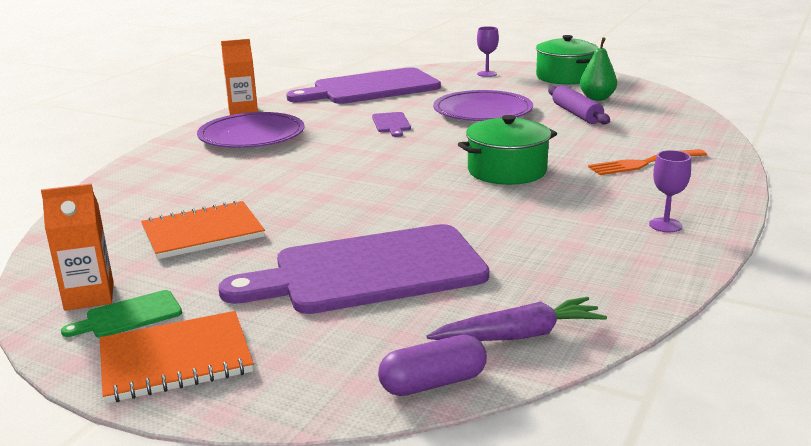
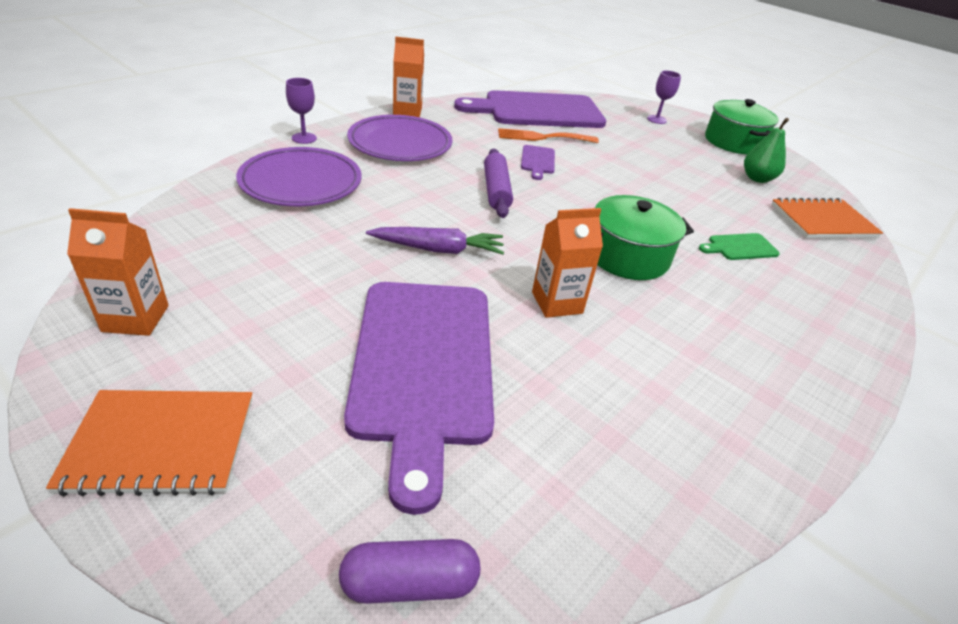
camera: 10 degrees right, 15 degrees up
(129, 316) = (155, 359): green cutting board -> green cutting board (740, 247)
(203, 233) = (289, 260): orange notebook -> orange notebook (823, 221)
(369, 271) = (423, 366): purple cutting board -> purple cutting board turned 90 degrees counterclockwise
(461, 211) = (557, 303): none -> orange carton
(482, 111) = (634, 167): purple plate -> purple plate (301, 182)
(519, 335) = (542, 529): purple carrot -> purple carrot (438, 249)
(576, 114) = (729, 194): purple rolling pin -> purple rolling pin (496, 191)
(643, 163) = (778, 285): orange fork -> orange fork (542, 137)
(665, 225) = (775, 390): purple goblet -> purple goblet (304, 138)

